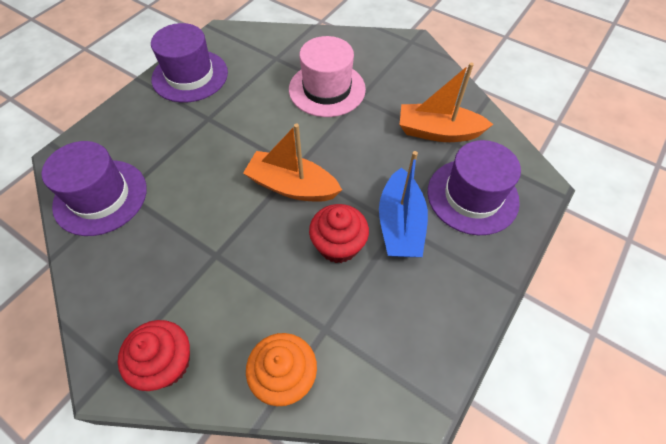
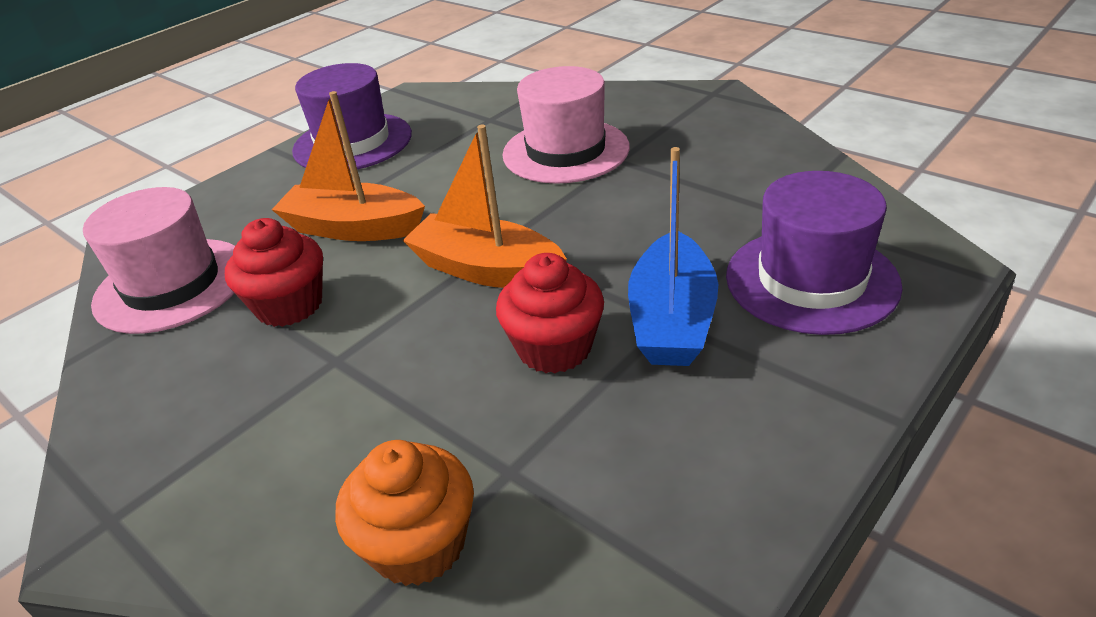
camera: 10 degrees right, 20 degrees down
(100, 197) = (172, 285): purple hat -> pink hat
(166, 363) = (206, 515): red cupcake -> red cupcake (289, 305)
(438, 132) = (751, 197): orange boat -> orange boat (353, 228)

